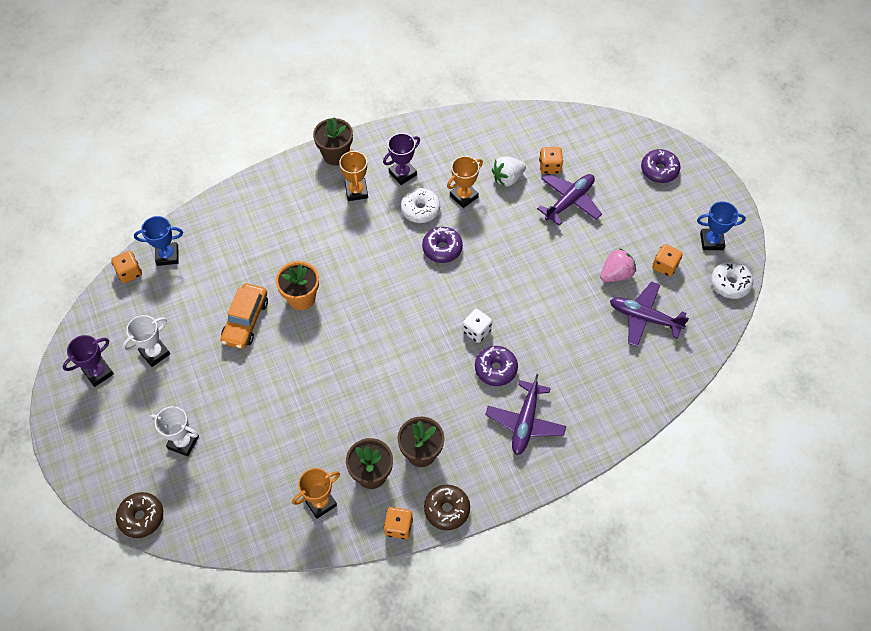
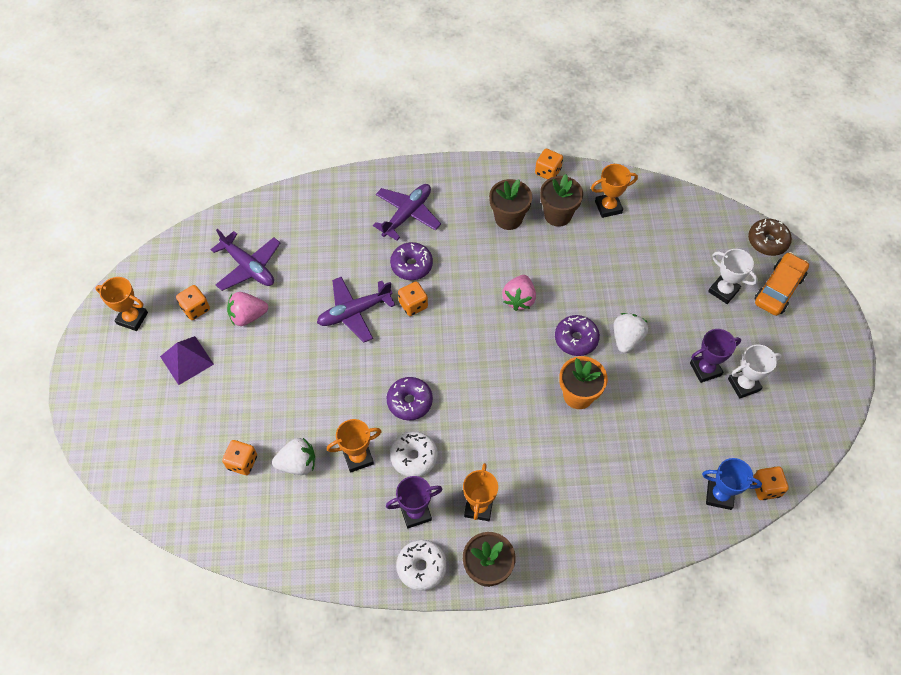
camera: 160 degrees left, 0 degrees up
(98, 373) = (804, 382): purple trophy -> purple trophy (705, 369)
(245, 321) = (643, 389): orange car -> orange car (778, 289)
(269, 362) = (626, 339): none -> white strawberry
(381, 368) = (519, 299): none -> pink strawberry
(447, 509) = (503, 172): brown donut -> none
(476, 331) = (413, 305): white dice -> orange dice
(569, 201) = (246, 411): purple plane -> purple plane (354, 312)
(642, 223) = (187, 360): none -> purple pyramid
(659, 170) = (126, 415): purple donut -> purple donut (576, 339)
(711, 241) = (132, 318): blue trophy -> orange trophy
(730, 284) = (147, 272): white donut -> white donut (421, 567)

